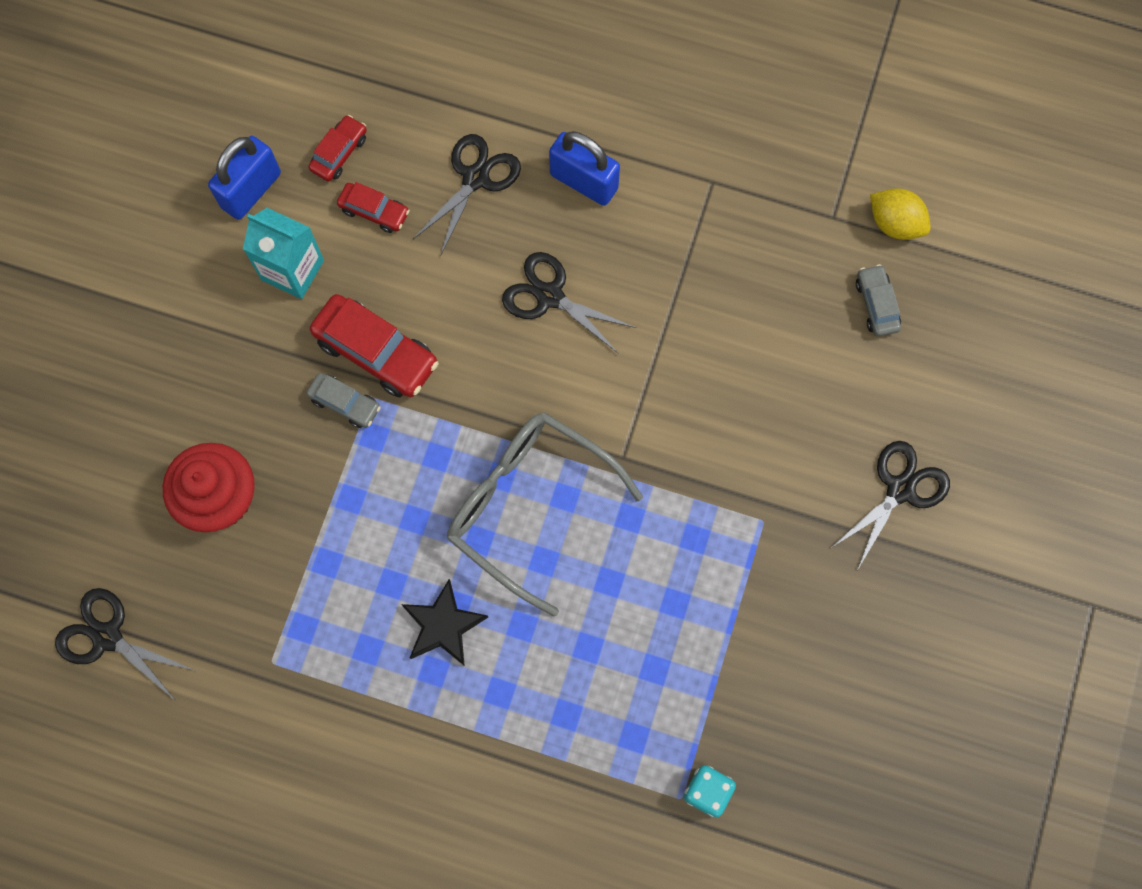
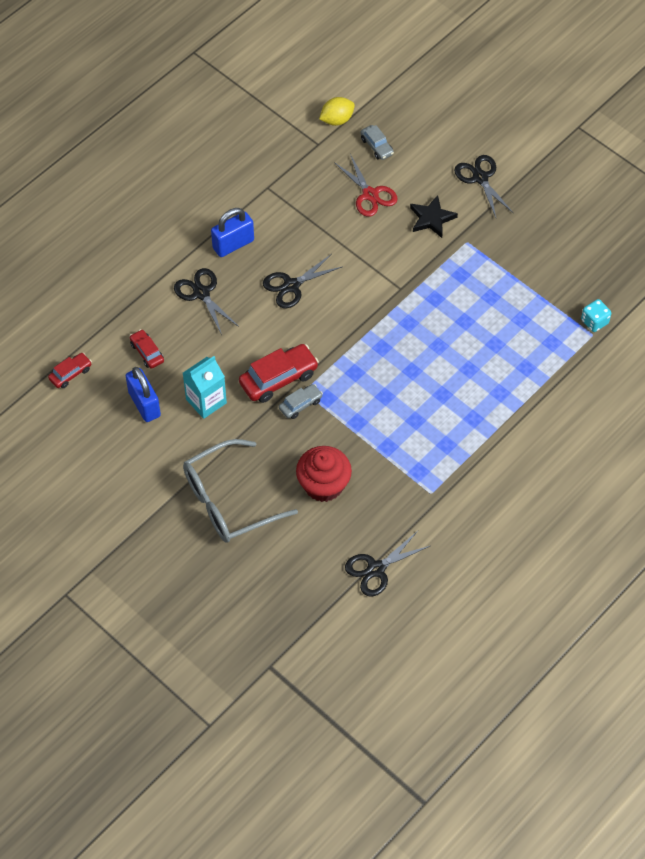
camera: 65 degrees left, 15 degrees down
(374, 211) = (193, 348): red car -> red car (70, 374)
(443, 625) = (451, 405): black star -> black star (432, 218)
(528, 505) = (405, 341): grey glasses -> grey glasses (228, 501)
(777, 335) = (370, 194): none -> red scissors
(876, 304) = (377, 146): grey car -> grey car turned 135 degrees counterclockwise

